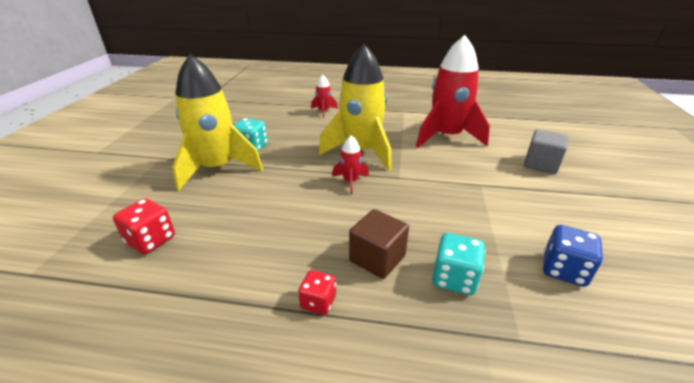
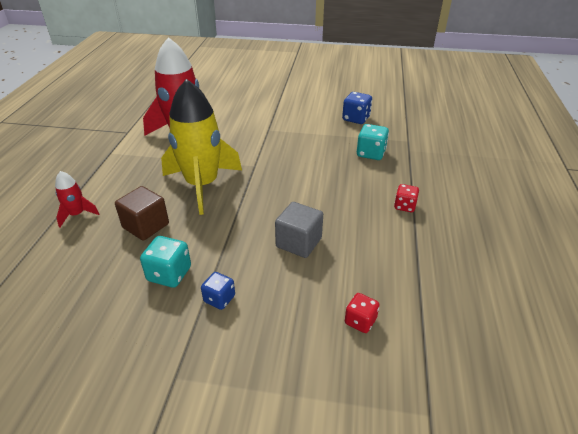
camera: 90 degrees left, 5 degrees up
(151, 240) = (360, 321): red dice -> red dice, size x0.67
(217, 168) = (219, 299): yellow rocket -> blue dice
(350, 181) = (259, 192): red rocket -> none
(377, 258) = (359, 181): brown cube -> brown cube (146, 226)
(540, 164) = (242, 101): grey cube -> grey cube (298, 242)

